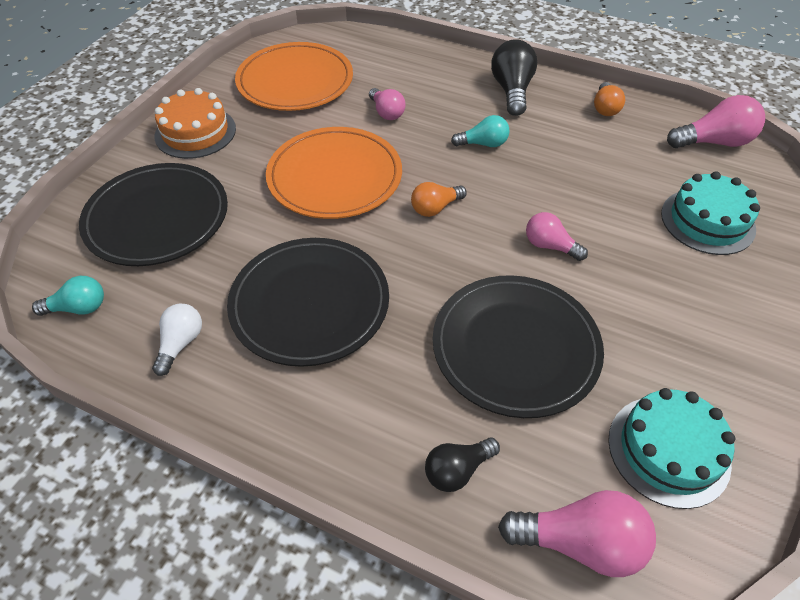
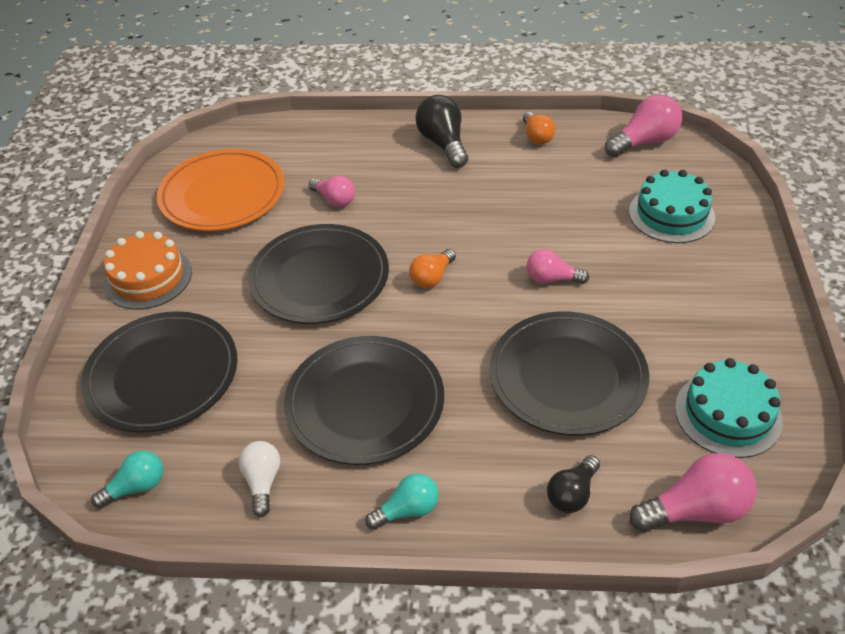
camera: 20 degrees left, 5 degrees down
(335, 177) = (319, 278): orange plate -> black plate
(483, 144) = (444, 203): turquoise light bulb -> turquoise light bulb (407, 510)

